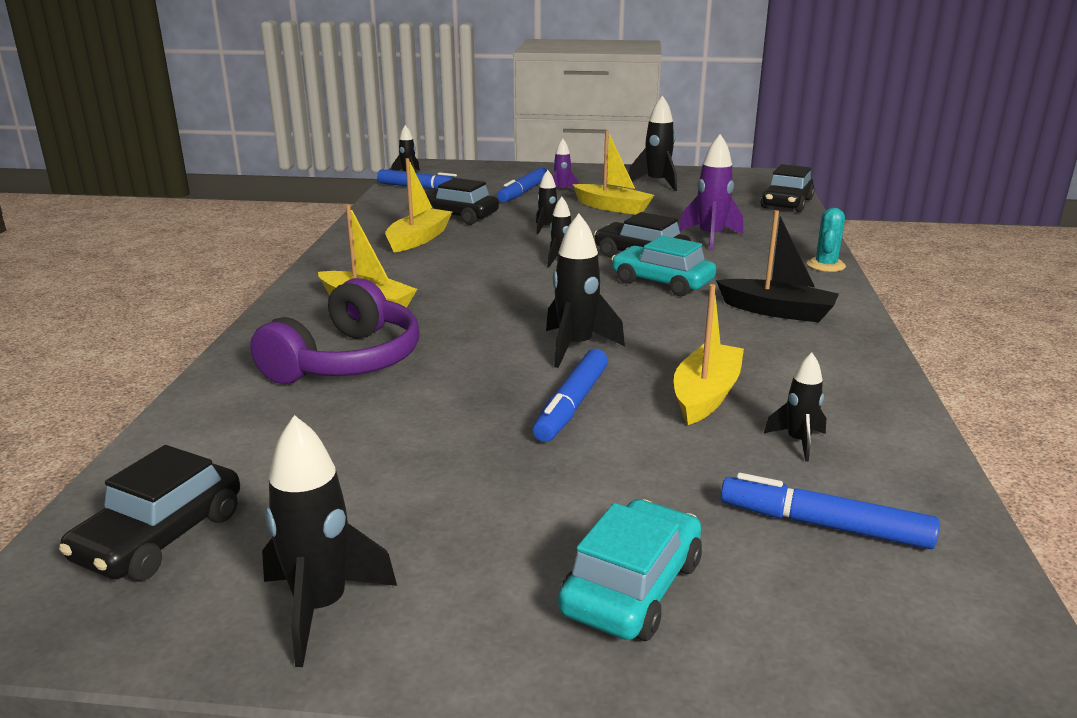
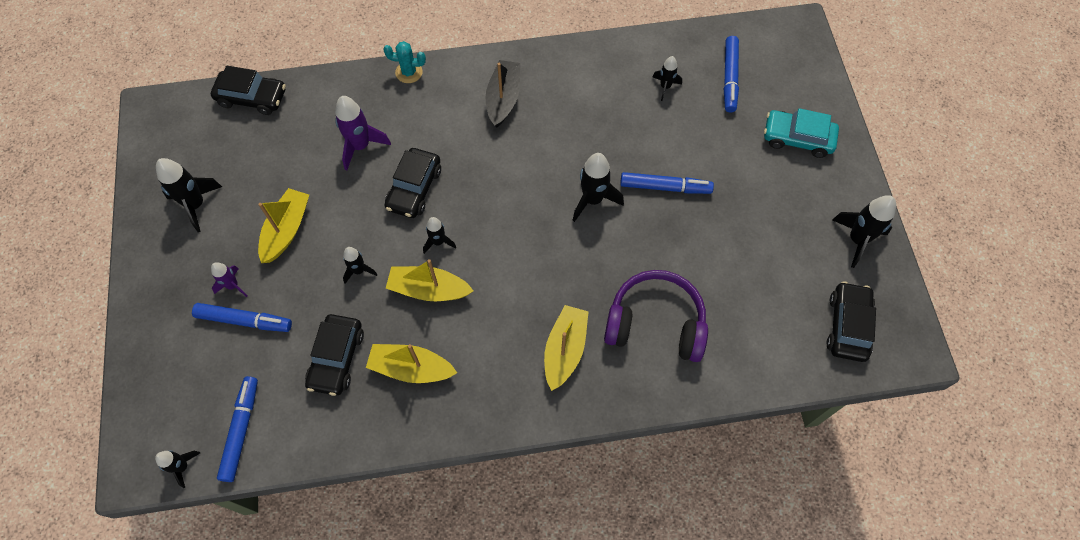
camera: 105 degrees left, 40 degrees up
(160, 536) = (847, 326): black car -> black car turned 90 degrees counterclockwise
(662, 282) = (469, 167): turquoise car -> none
(705, 395) = (631, 127): yellow boat -> yellow boat (429, 289)

